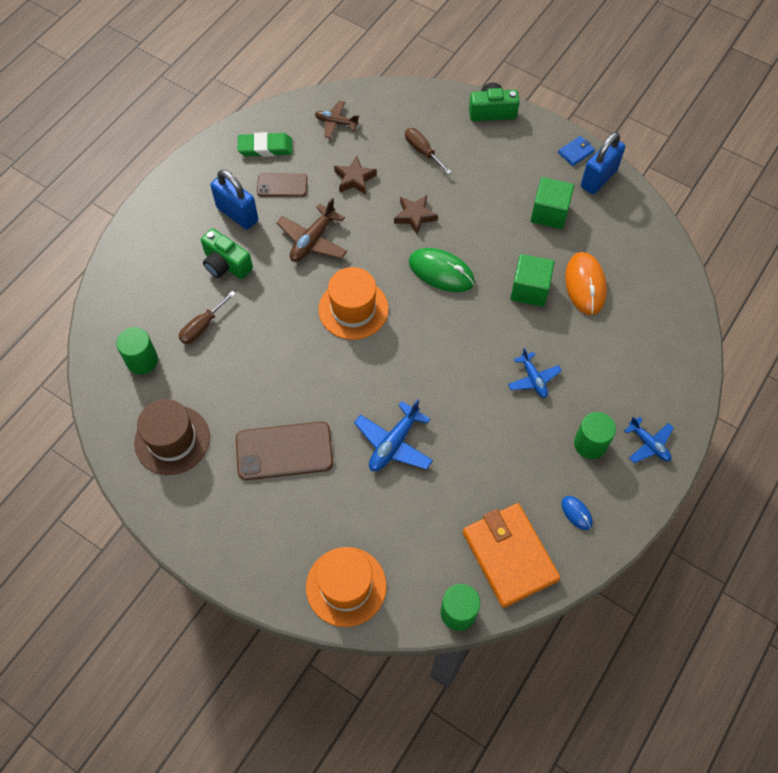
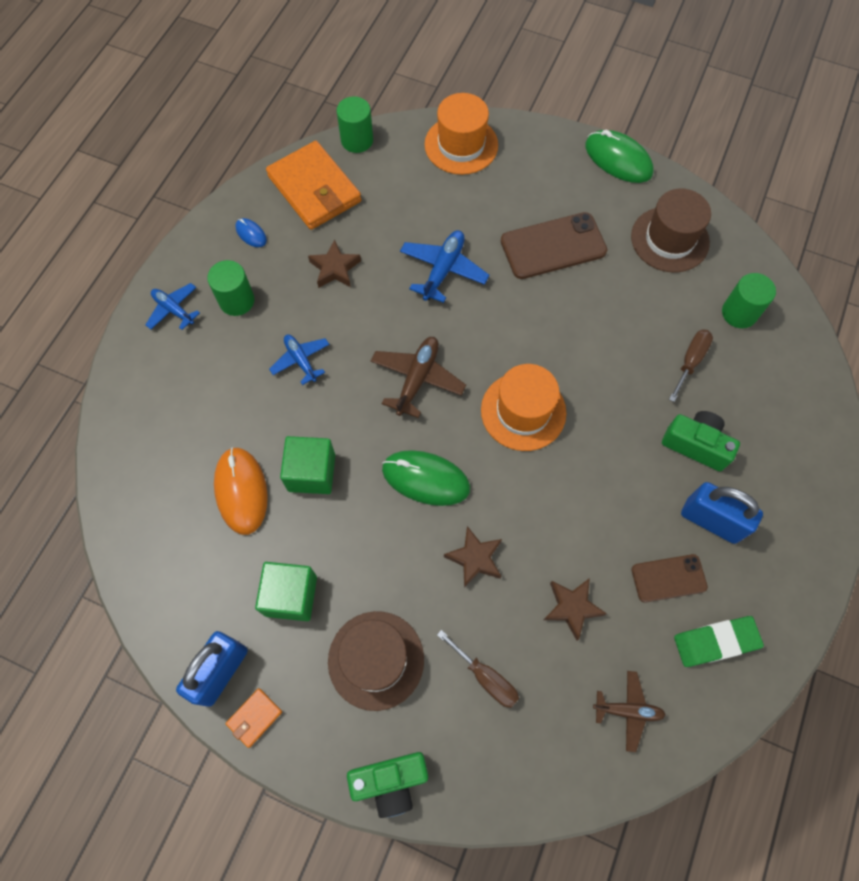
camera: 170 degrees right, 5 degrees up
(186, 539) = (618, 159): none -> green mouse
(312, 241) = (599, 497): brown plane -> brown plane (417, 379)
(493, 170) = (376, 660): none -> brown hat
(496, 462) = (335, 268): none -> brown star
(576, 152) = (254, 717): blue wallet -> orange wallet

